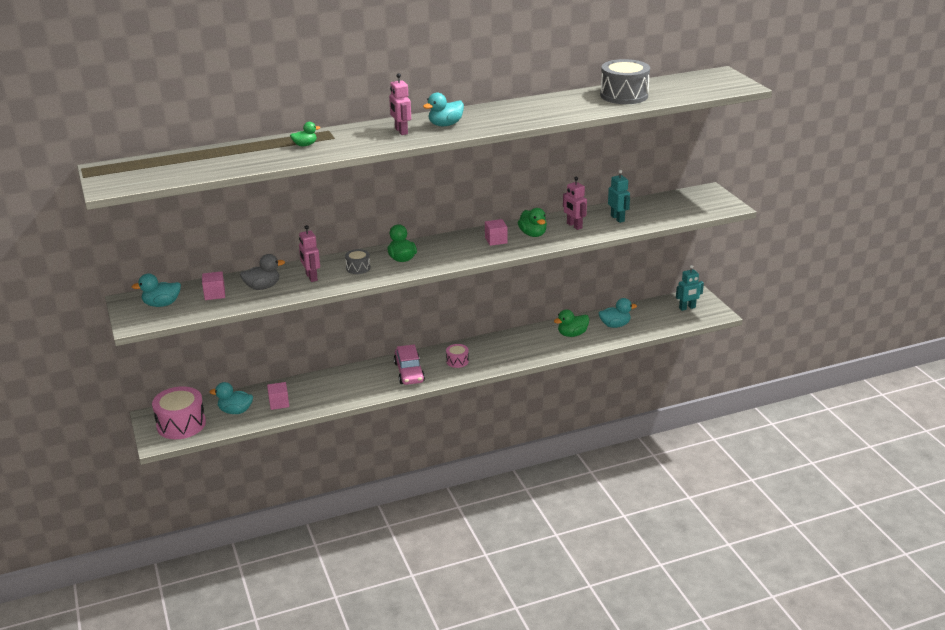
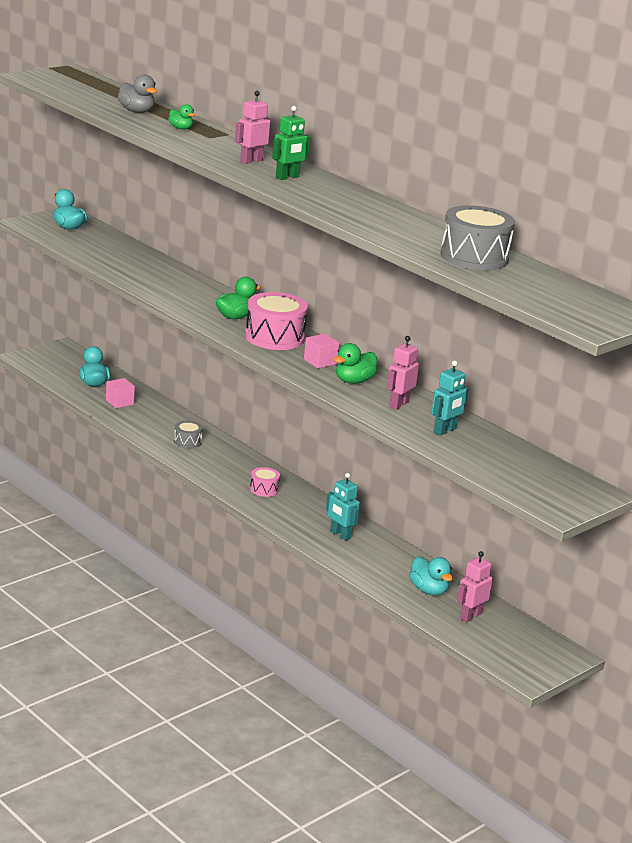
camera: 65 degrees right, 5 degrees down
(181, 424) = (57, 363): pink drum -> pink drum (274, 337)
(215, 294) = (101, 245): pink cube -> none
(262, 287) = (128, 262): grey duck -> grey duck (136, 111)
(311, 277) = (163, 280): pink robot -> pink robot (470, 616)
(358, 268) = (198, 298): grey drum -> grey drum (187, 442)
(409, 372) = (221, 463): pink car -> none
(445, 125) = (287, 177): turquoise duck -> green robot
(572, 334) = (381, 560): green duck -> none
(687, 308) = (523, 647): turquoise robot -> turquoise robot (340, 535)

